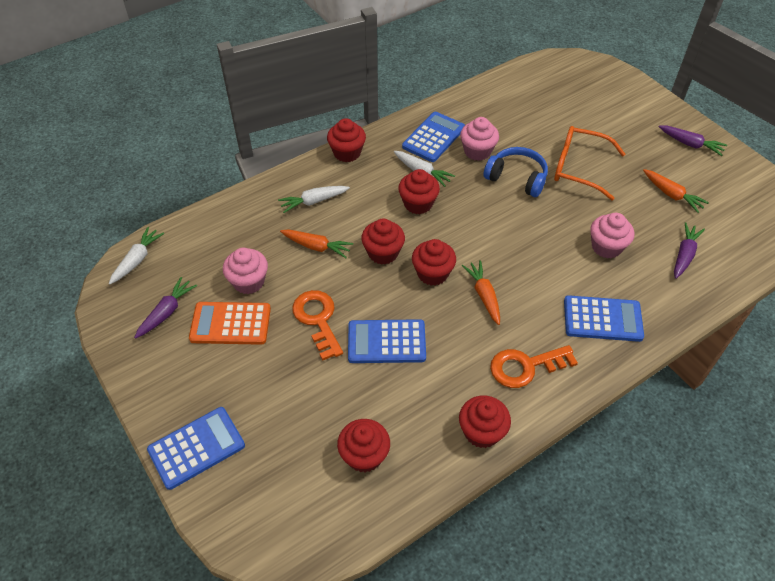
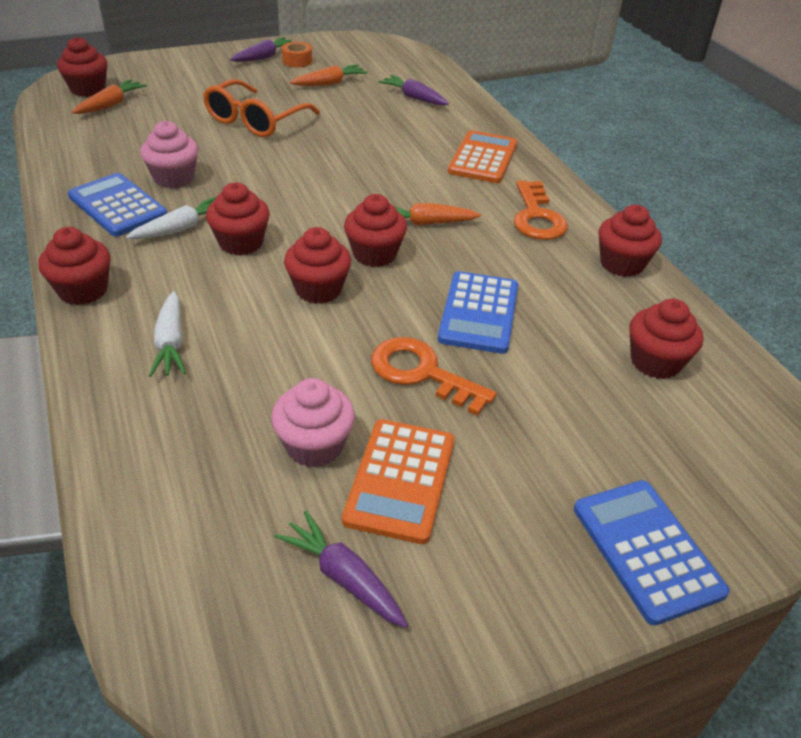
camera: 80 degrees left, 10 degrees down
(137, 260) = (178, 626): white carrot -> none
(316, 247) = (273, 354): orange carrot -> orange carrot (111, 105)
(318, 320) = (422, 373): orange key -> orange key turned 45 degrees clockwise
(516, 178) = (244, 161): blue headphones -> none
(569, 74) = (88, 89): none -> red cupcake
(602, 319) = (483, 158): blue calculator -> orange calculator
(606, 247) = (384, 133): pink cupcake -> none
(698, 165) = (297, 61): none -> orange tape

